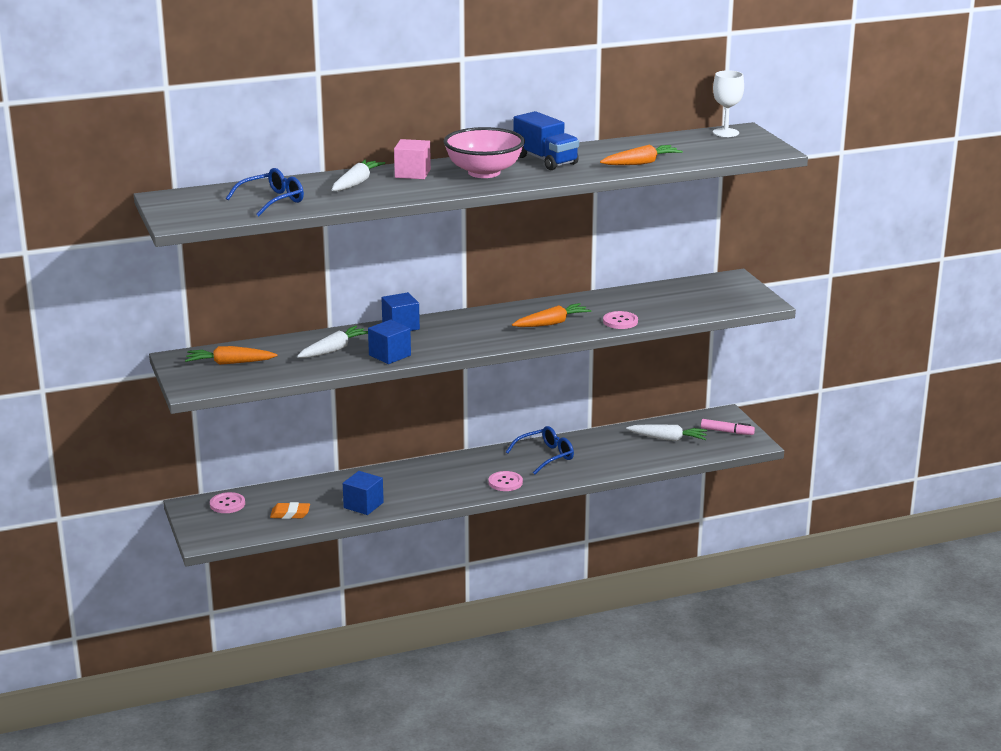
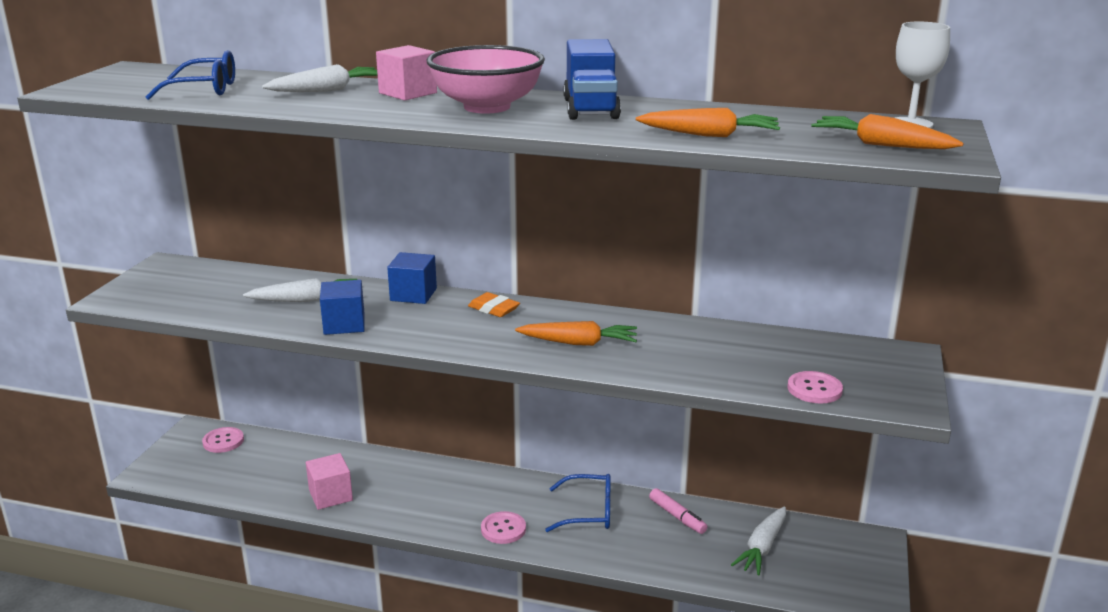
camera: 35 degrees right, 0 degrees up
(230, 363) = (193, 283): orange carrot -> orange carrot (882, 145)
(290, 514) = (255, 476): orange eraser -> orange eraser (494, 309)
(363, 505) = (330, 495): blue cube -> pink cube
(620, 321) = (666, 368): pink button -> pink button (814, 389)
(668, 439) = (762, 547): white carrot -> white carrot turned 75 degrees clockwise
(727, 432) = (853, 569): pink marker -> pink marker (677, 516)

